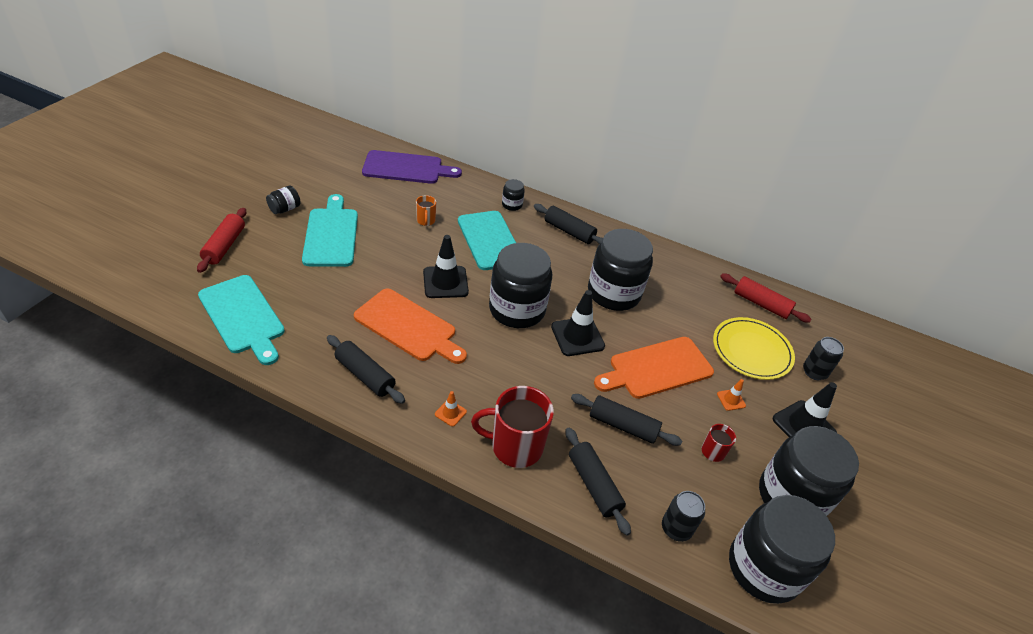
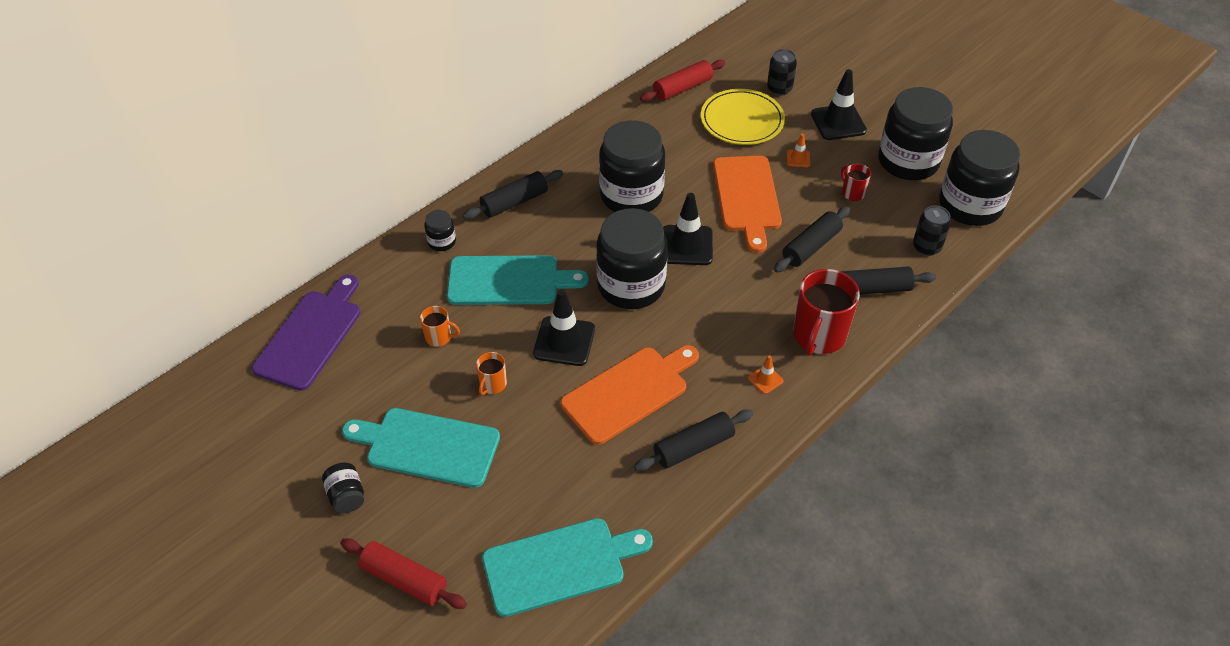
camera: 65 degrees left, 5 degrees up
(393, 254) = (492, 384): none -> orange mug

